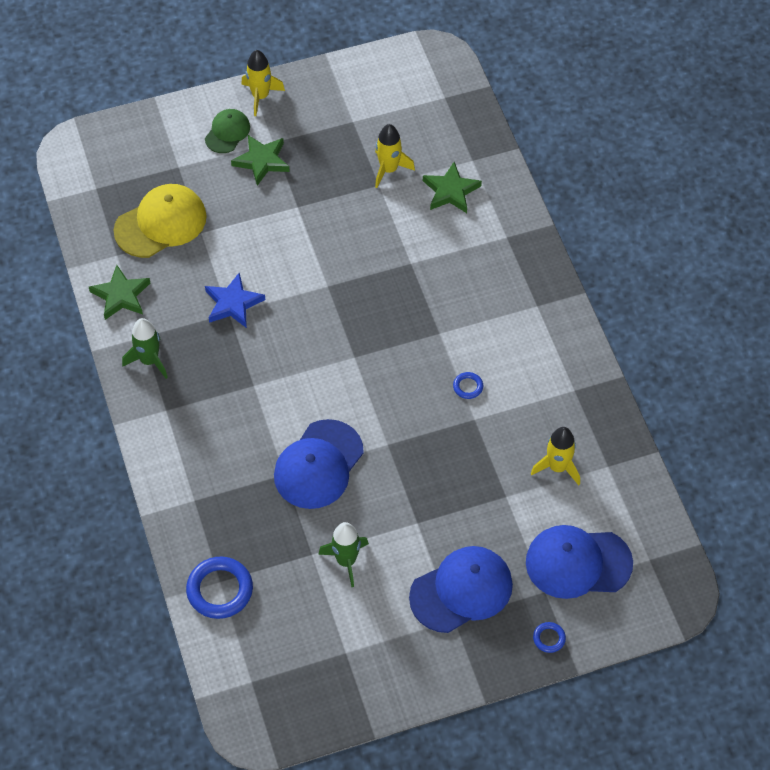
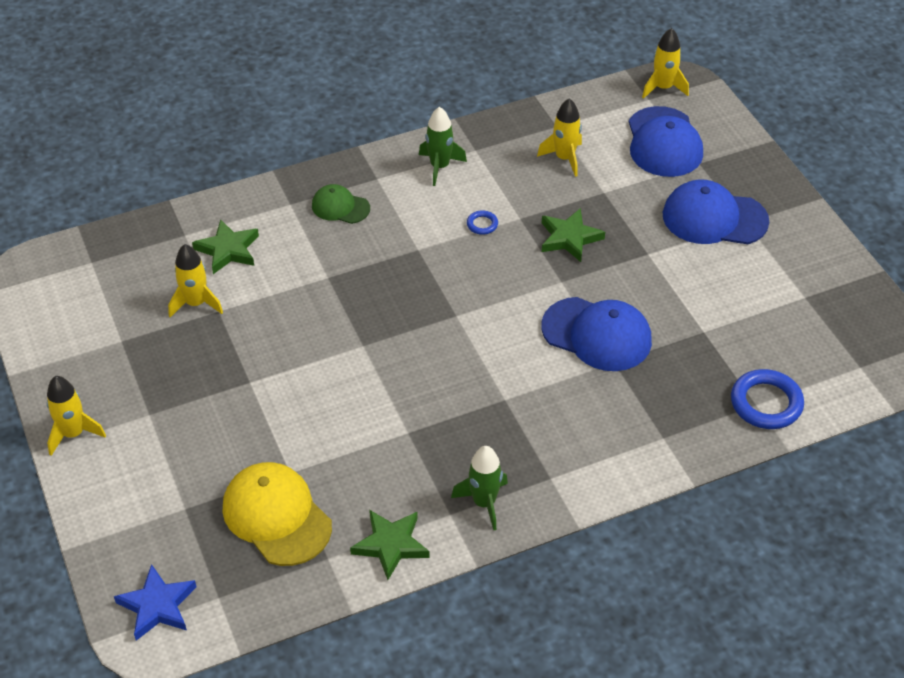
camera: 95 degrees left, 10 degrees down
(227, 132) = (131, 462): green cap -> green cap (340, 207)
(233, 303) = (394, 429): blue star -> blue star (157, 606)
(261, 161) = (179, 422): green star -> green star (569, 238)
(346, 561) = (704, 304): green rocket -> green rocket (439, 167)
(461, 591) = (714, 218): blue cap -> blue cap turned 45 degrees counterclockwise
(549, 638) = (746, 159): blue ring -> none
(667, 577) = (663, 88): none -> yellow rocket

